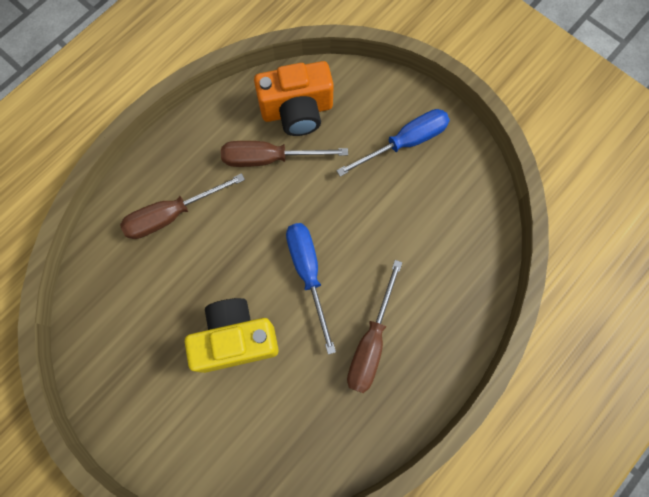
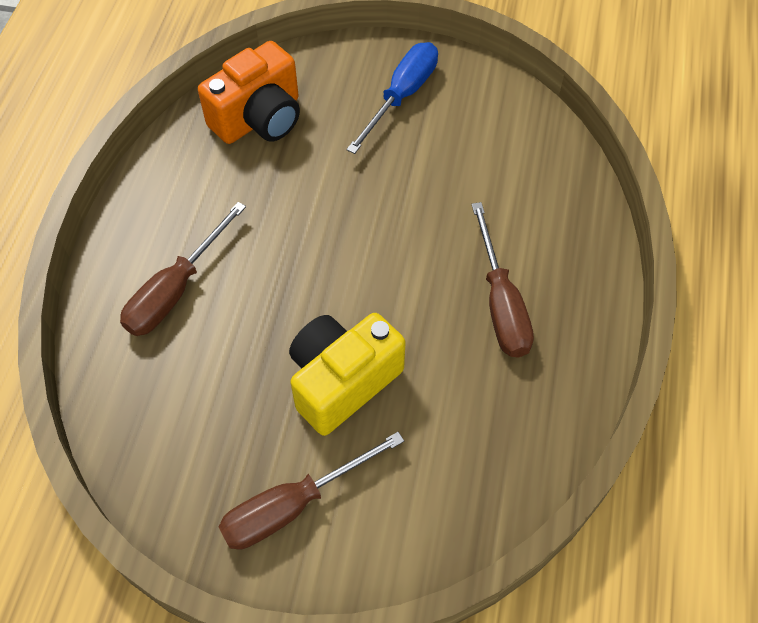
camera: 30 degrees left, 15 degrees down
(269, 158) = (258, 178): brown screwdriver -> brown screwdriver (293, 505)
(308, 273) = (382, 271): blue screwdriver -> none

